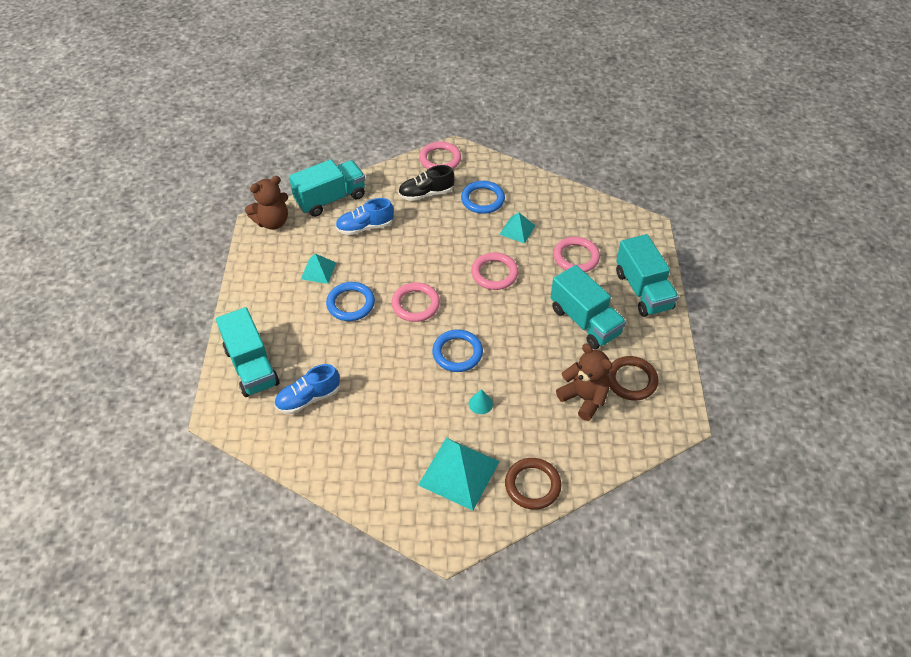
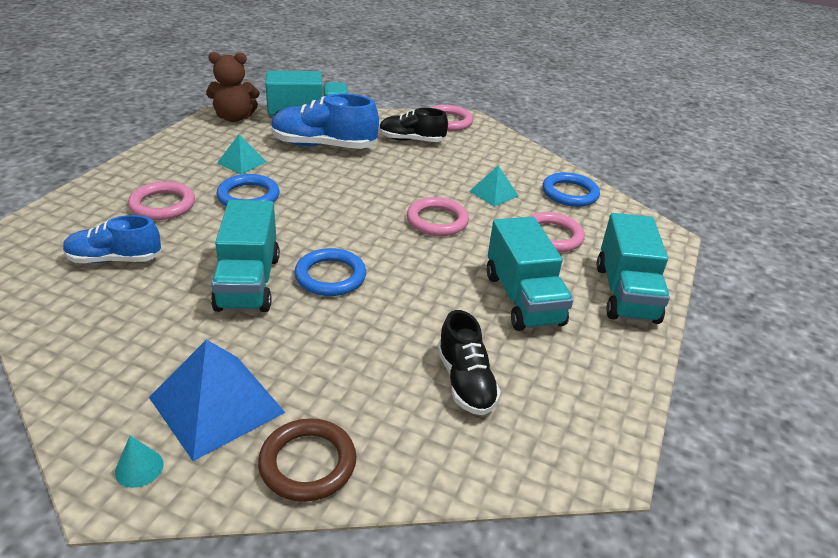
camera: 20 degrees right, 15 degrees down
(251, 366) = (87, 213): turquoise truck -> turquoise truck (248, 282)
(365, 227) = (323, 146): blue shoe -> blue shoe, size x1.54
(415, 304) = (320, 218): pink ring -> pink ring (162, 205)
(459, 473) = (217, 405): turquoise pyramid -> blue pyramid
(480, 403) = (315, 337): turquoise cone -> turquoise cone (139, 468)
(482, 199) = (471, 160): blue ring -> blue ring (570, 193)
(584, 398) = (465, 382): brown teddy bear -> black shoe
(631, 380) = (551, 385): brown ring -> none

